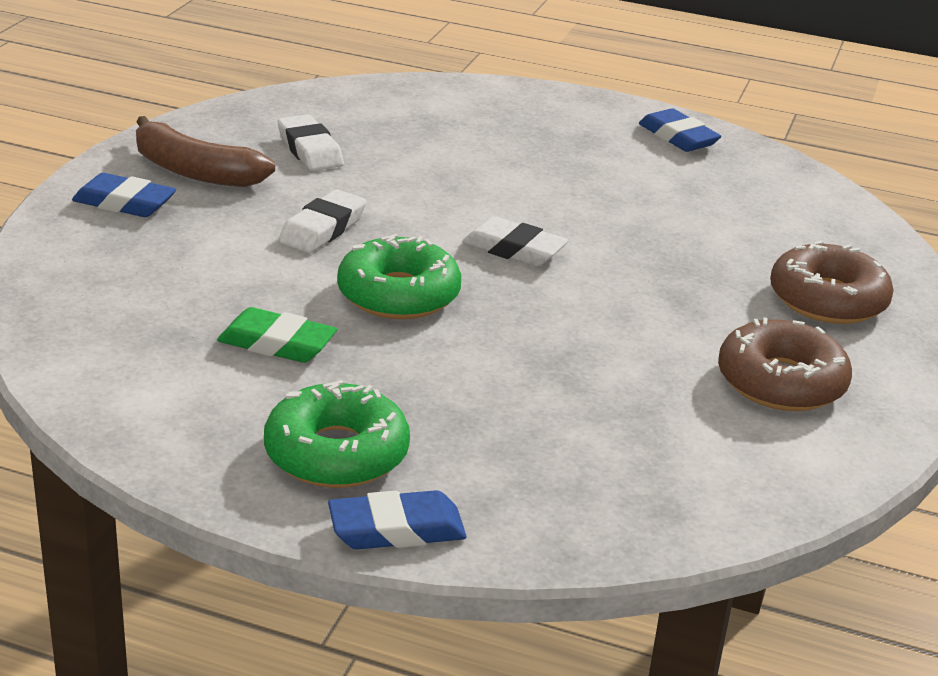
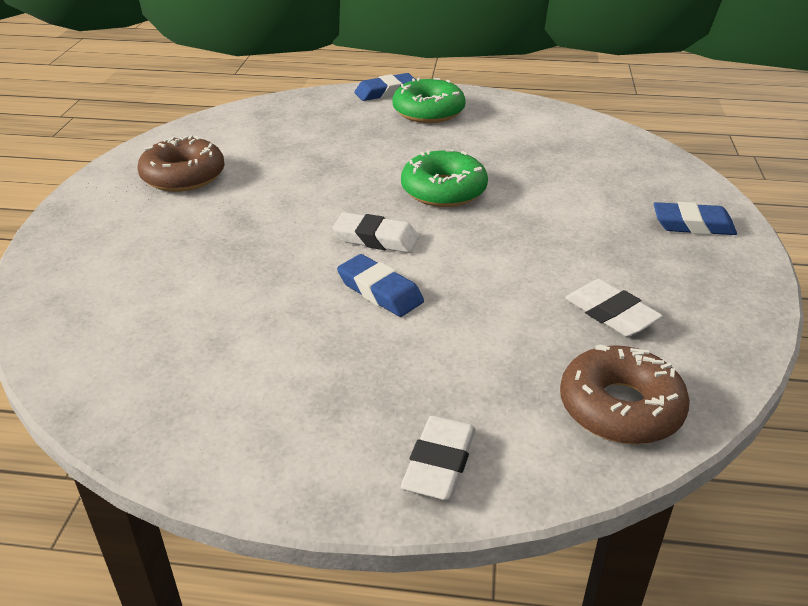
camera: 170 degrees right, 5 degrees up
(194, 171) = (680, 266): brown banana -> none
(277, 344) = (496, 151): green eraser -> none
(323, 229) = (530, 230): white eraser -> white eraser (439, 464)
(678, 137) = (220, 433): blue eraser -> blue eraser (380, 291)
(827, 300) = (124, 239): brown donut -> brown donut (620, 407)

